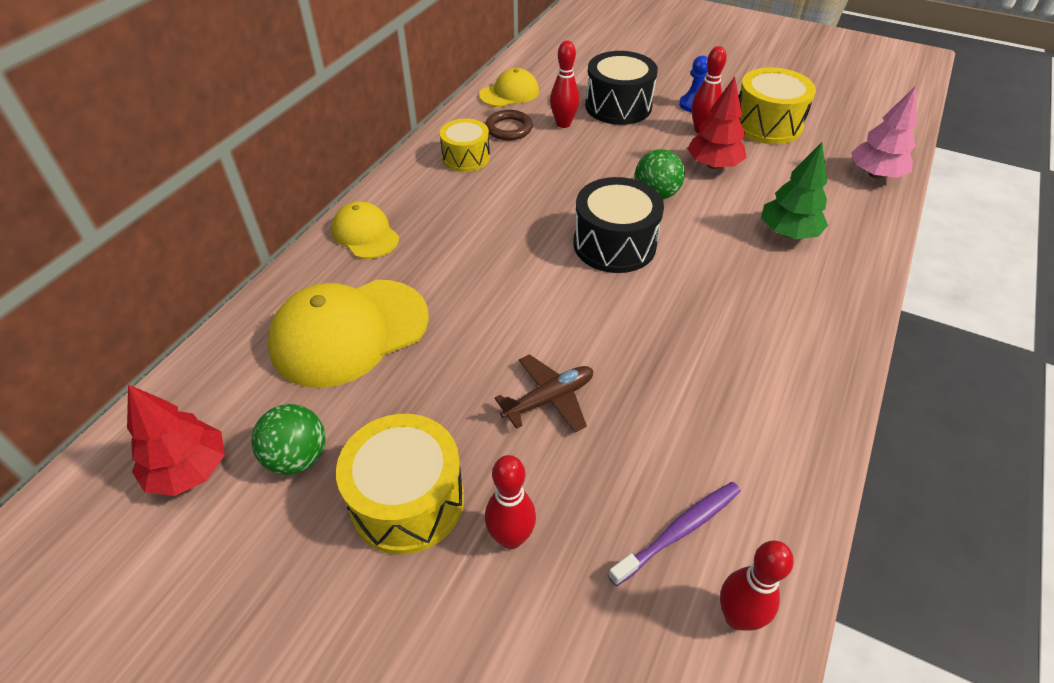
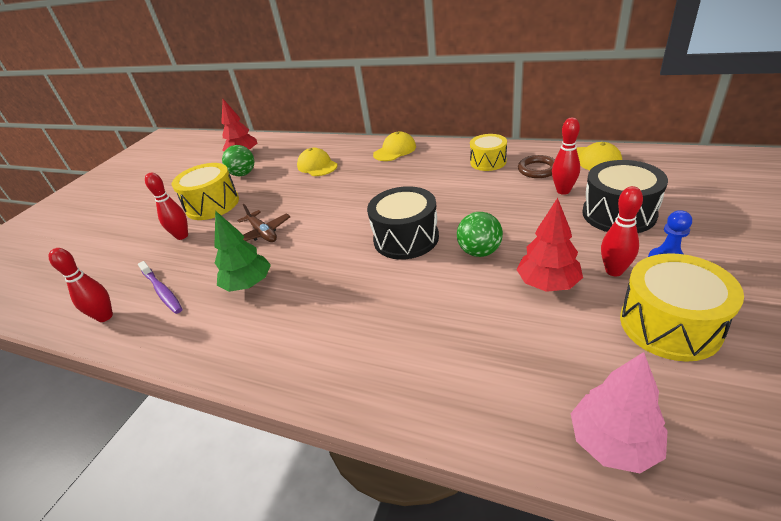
camera: 90 degrees right, 10 degrees down
(349, 332) = (317, 166): yellow cap -> yellow cap, size x0.56
(788, 233) = (449, 343): green tree -> green tree (248, 284)

